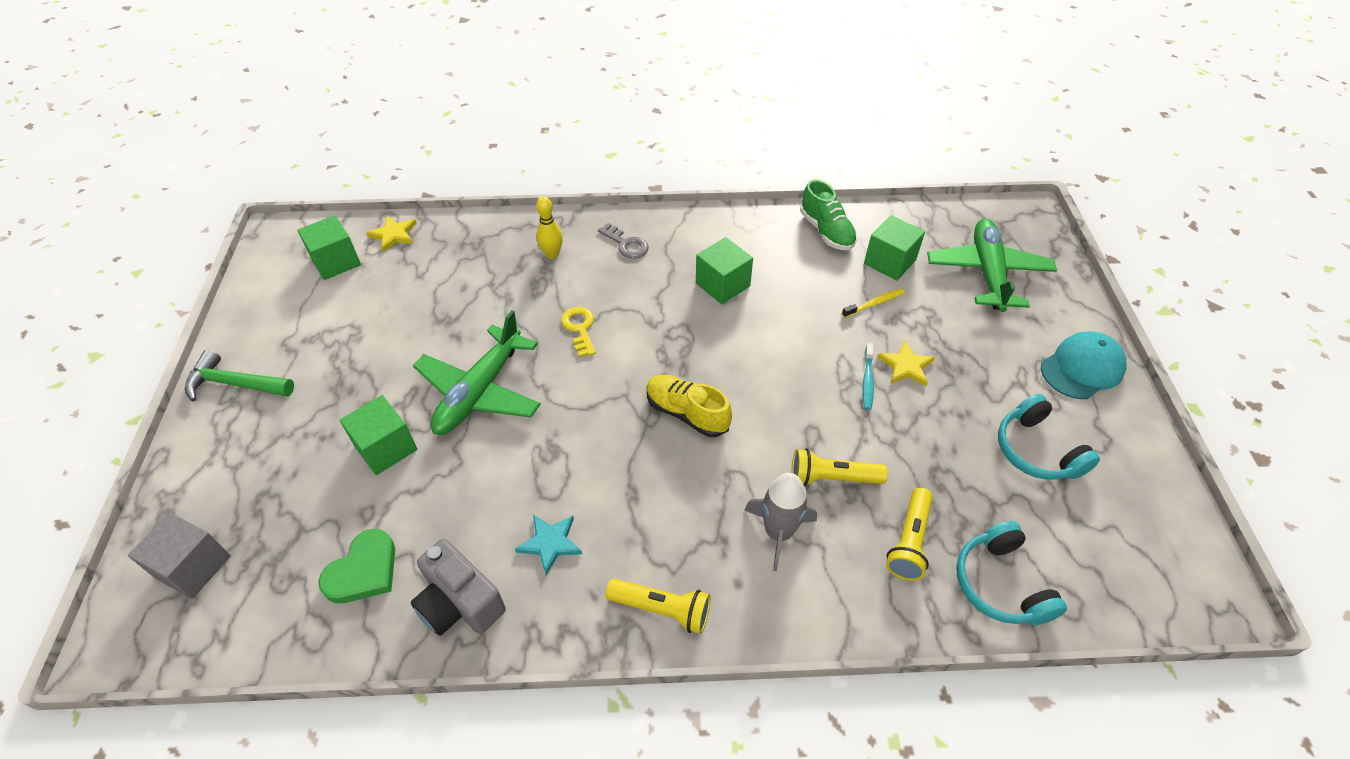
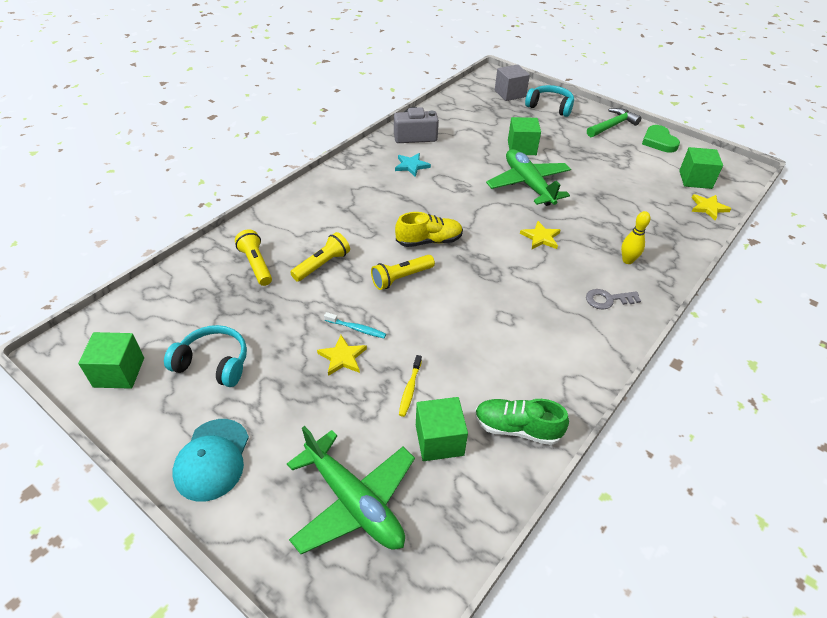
camera: 130 degrees right, 5 degrees down
(363, 571) = (459, 122): green heart -> green heart (659, 141)
(580, 328) = (540, 237): yellow key -> yellow star
(662, 609) = (341, 177): yellow flashlight -> yellow flashlight (401, 278)
(722, 284) = (516, 321): green cube -> green cube (119, 372)
(778, 532) = (324, 227): grey rocket -> none
(867, 381) = (356, 329): turquoise toothbrush -> turquoise toothbrush turned 150 degrees clockwise
(1000, 584) = (194, 278): turquoise headphones -> turquoise headphones (550, 107)

